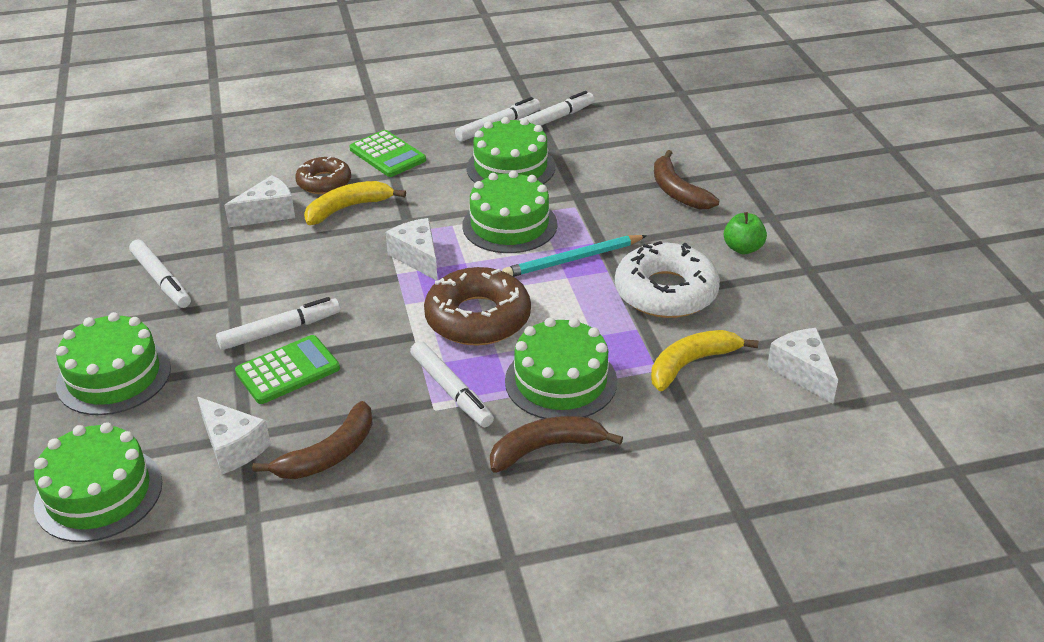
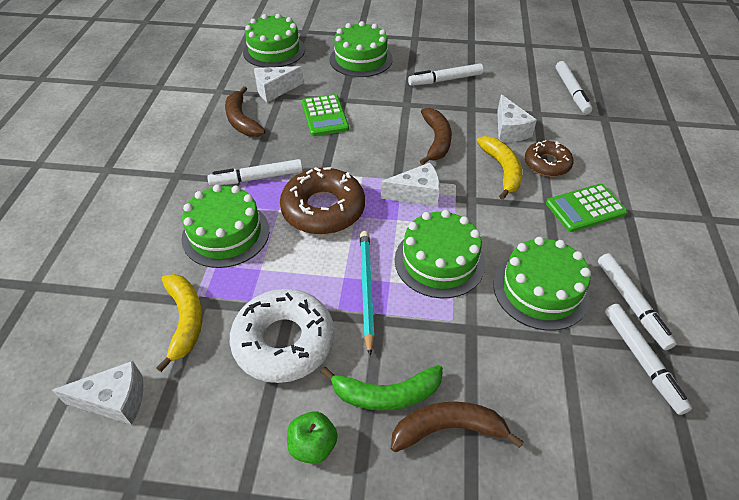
camera: 110 degrees right, 10 degrees up
(280, 331) = (365, 118): white marker -> white marker (571, 92)
(546, 448) = (171, 207): brown banana -> brown banana (436, 140)
(672, 224) = (386, 394): none -> green banana

